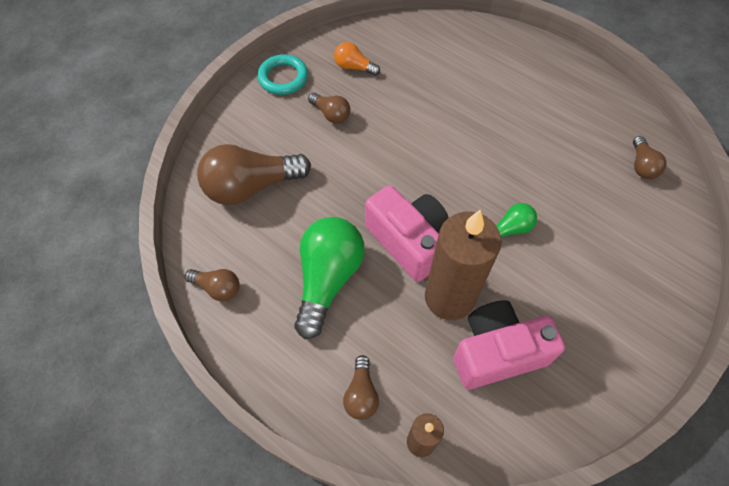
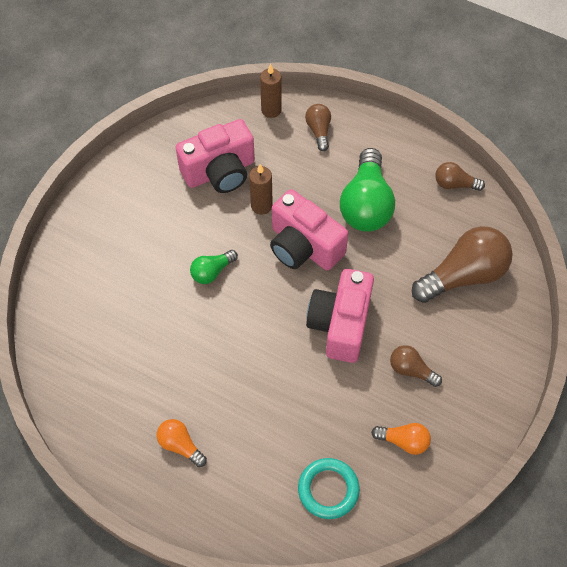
camera: 170 degrees right, 0 degrees up
(283, 78) = (480, 411): turquoise ring -> turquoise ring (328, 489)
(386, 160) = (340, 324): none -> pink camera
(449, 297) = (261, 206): brown candle -> brown candle, size x0.51
(540, 89) = (180, 445): none -> orange light bulb
(642, 165) = (77, 360): brown light bulb -> none

